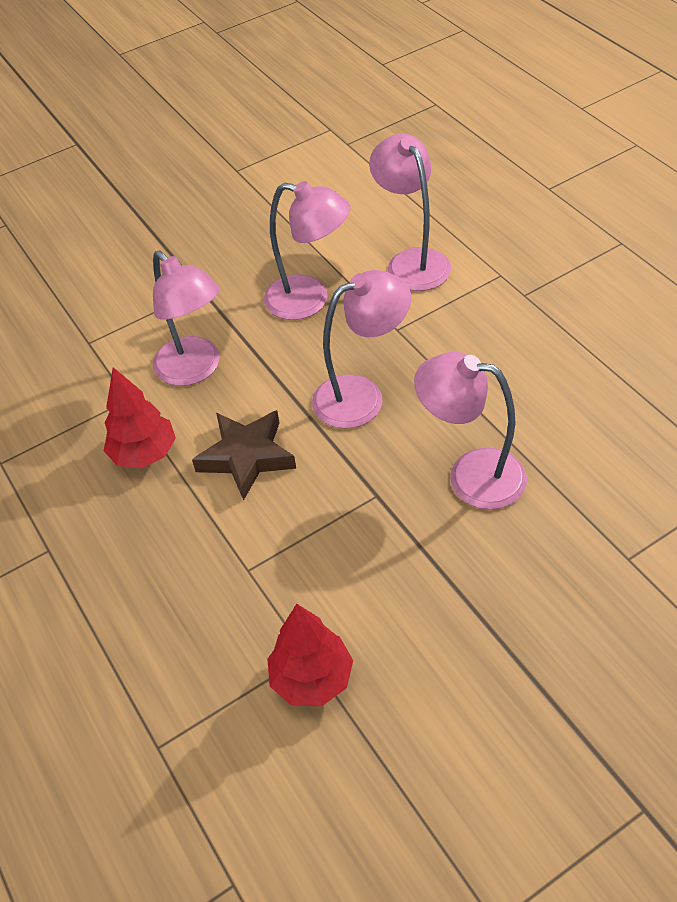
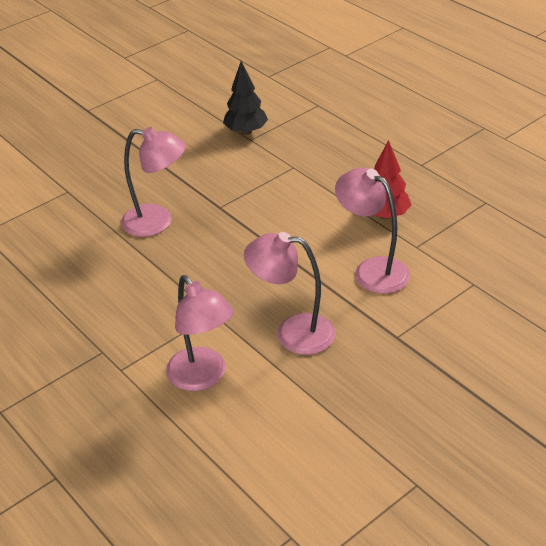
camera: 170 degrees right, 10 degrees down
(246, 457) = (312, 219): brown star -> none
(312, 678) = (246, 131): red tree -> black tree
(362, 396) = (236, 262): pink lamp -> none

